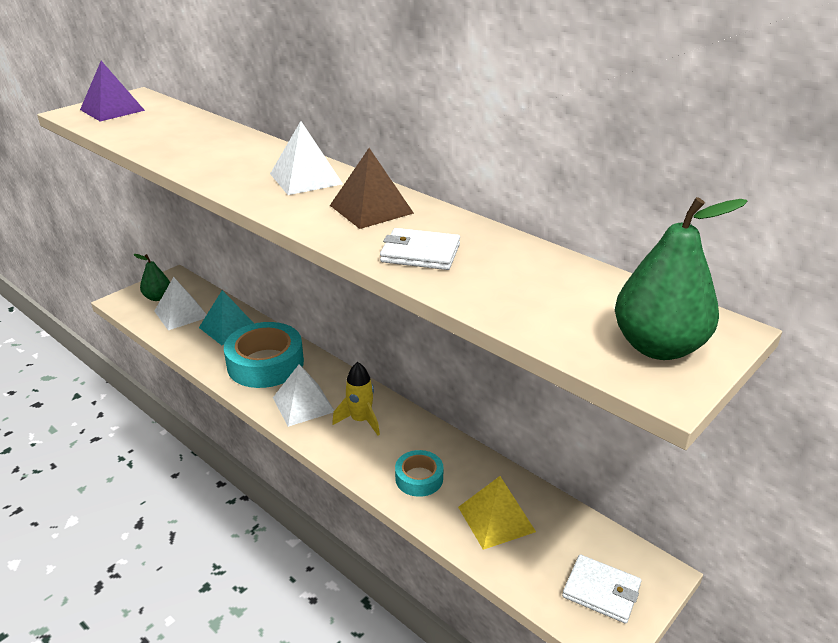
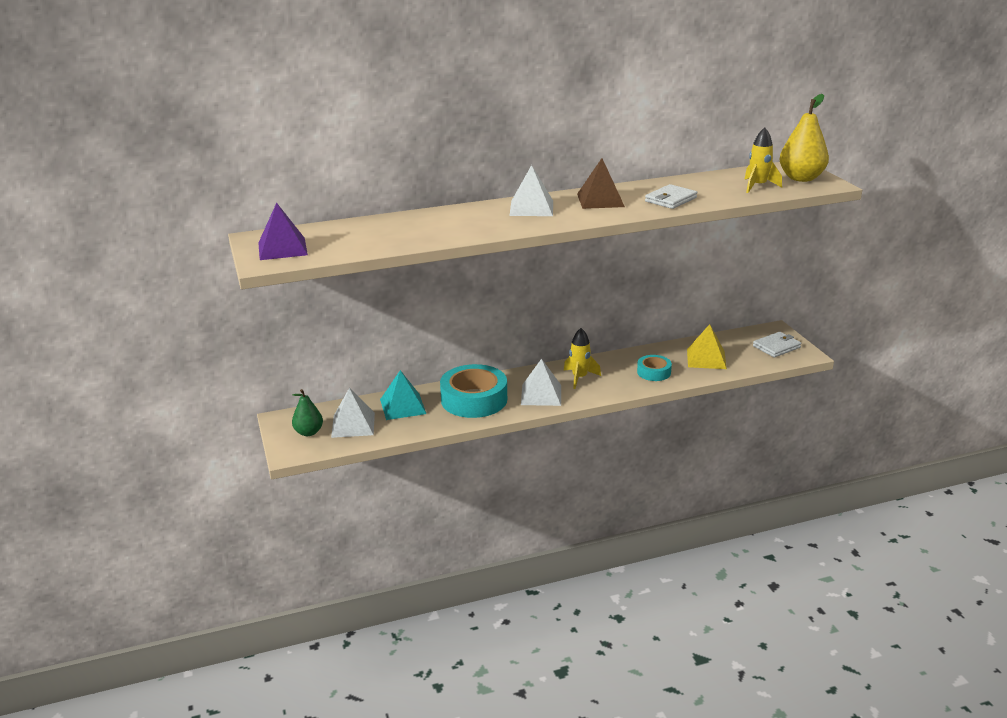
camera: 60 degrees left, 5 degrees down
(561, 311) = (758, 186): none -> yellow rocket
(658, 347) = (801, 178): green pear -> yellow pear

